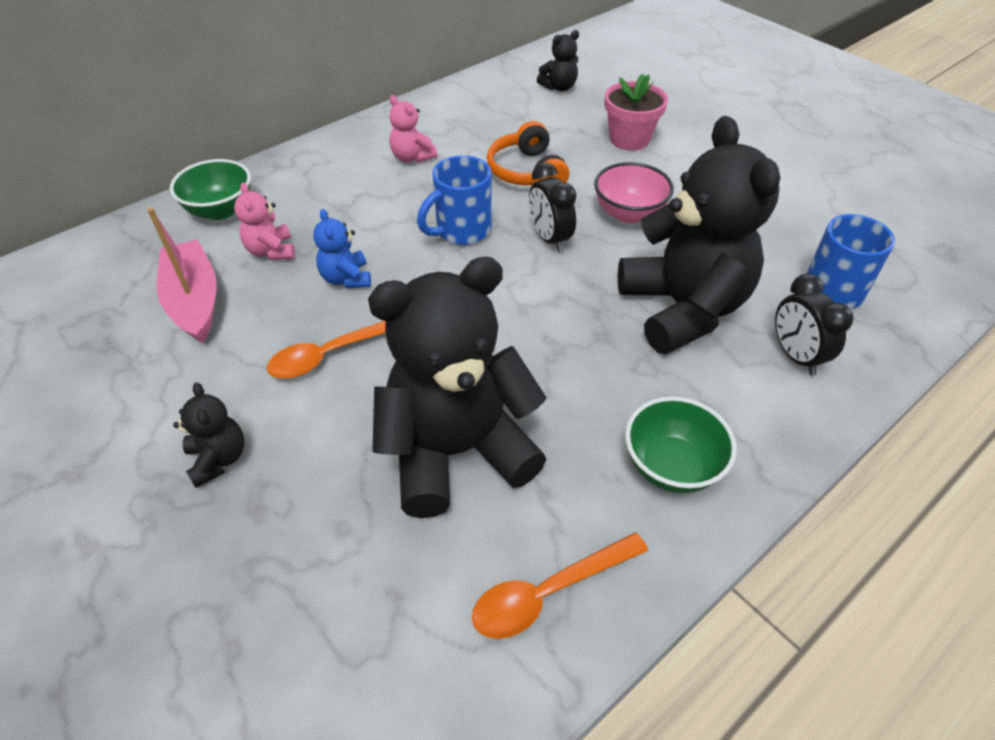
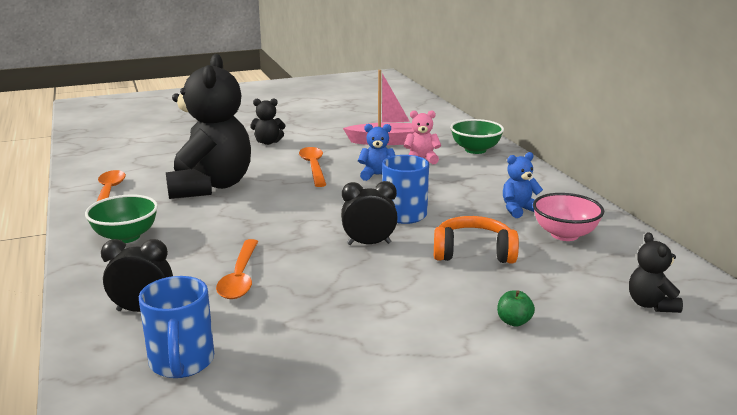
camera: 110 degrees right, 25 degrees down
(412, 157) = (519, 210): pink teddy bear -> blue teddy bear
(628, 214) = (378, 286): pink bowl -> pink bowl (564, 234)
(629, 139) = (514, 321): pink flower pot -> green apple
(682, 309) = (240, 277): black teddy bear -> orange spoon

